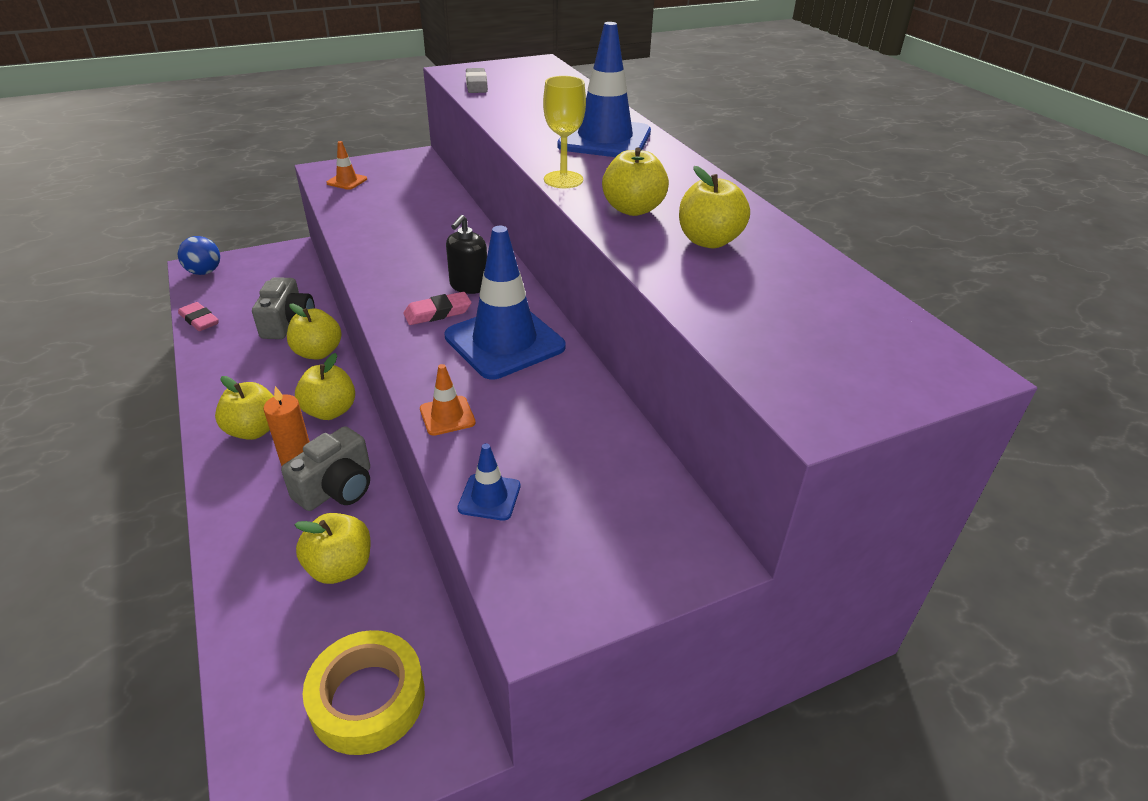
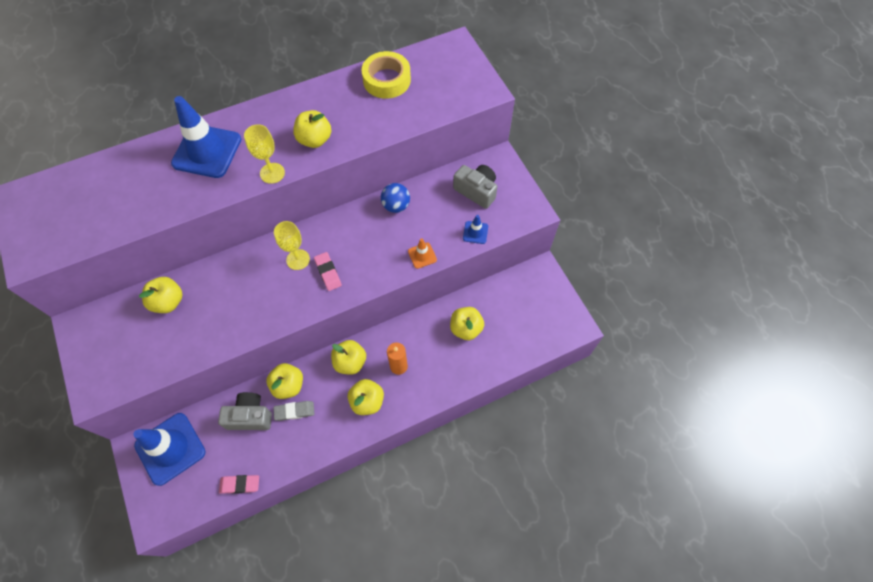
camera: 90 degrees left, 25 degrees up
(199, 320) = (240, 484): pink eraser -> pink eraser turned 45 degrees clockwise
(204, 272) = (164, 510): blue ball -> blue ball (396, 206)
(337, 488) = (414, 343): grey camera -> grey camera (476, 191)
(347, 181) = (121, 369): orange traffic cone -> none
(368, 699) = (530, 303): yellow tape -> yellow tape (387, 80)
(469, 286) = (298, 259): black soap dispenser -> yellow goblet
(476, 84) = (71, 238): grey eraser -> grey eraser (294, 411)
(504, 342) = (358, 235): blue traffic cone -> blue traffic cone (170, 448)
(708, 241) = (352, 110): yellow apple -> yellow apple (168, 302)

